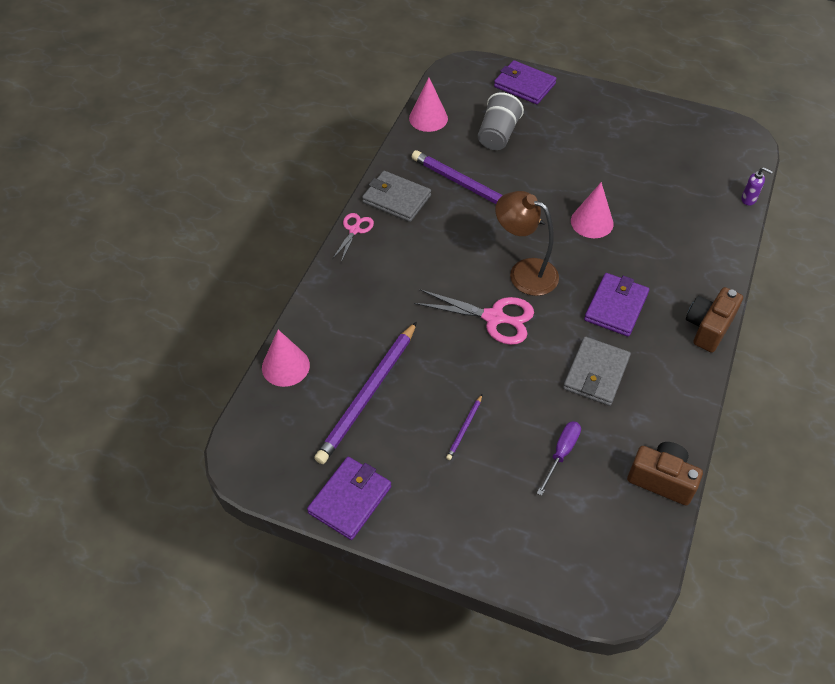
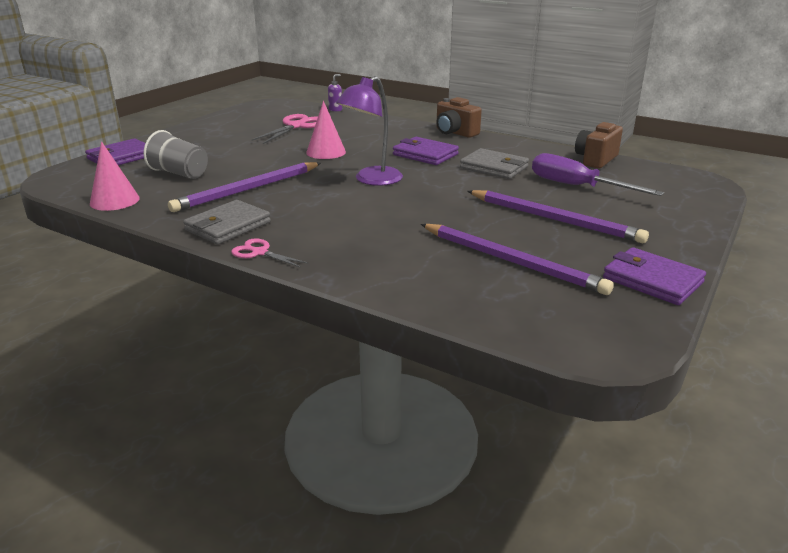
camera: 80 degrees left, 25 degrees down
(285, 366) = (464, 310): pink cone -> none
(464, 428) = (553, 219): purple pencil -> purple pencil, size x2.33
(494, 318) = (422, 196): pink scissors -> pink scissors (296, 126)
(524, 272) = (371, 180): brown lamp -> purple lamp
(561, 453) = (577, 186): purple screwdriver -> purple screwdriver, size x1.69

